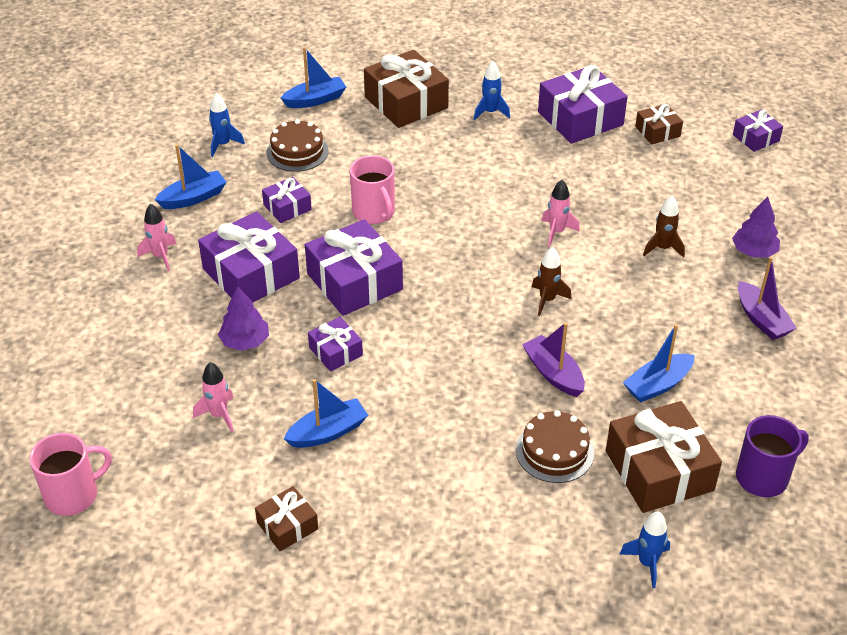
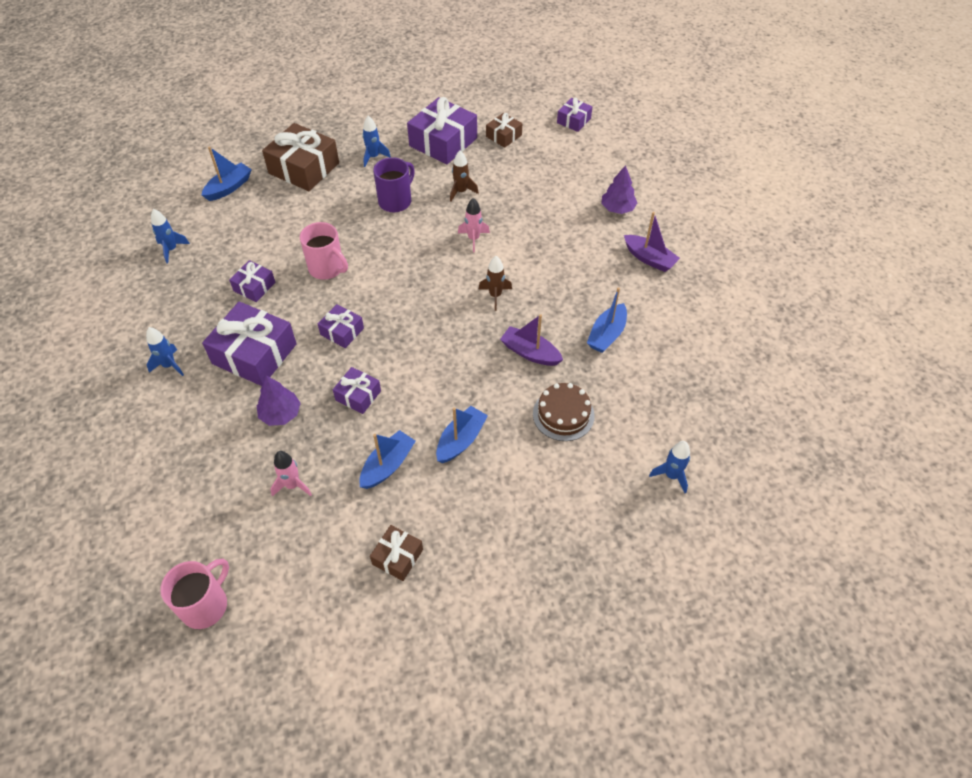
camera: 25 degrees left, 10 degrees up
(160, 256) = (169, 365): pink rocket -> blue rocket
(193, 198) = (170, 304): blue boat -> blue boat (461, 440)
(297, 152) = (237, 236): brown cake -> none
(354, 281) = (342, 331): purple gift -> purple gift, size x0.53
(659, 470) = (642, 401): brown gift -> none
(662, 248) = (555, 227): brown rocket -> brown rocket (461, 192)
(763, 477) = (712, 378): purple mug -> purple mug (396, 201)

